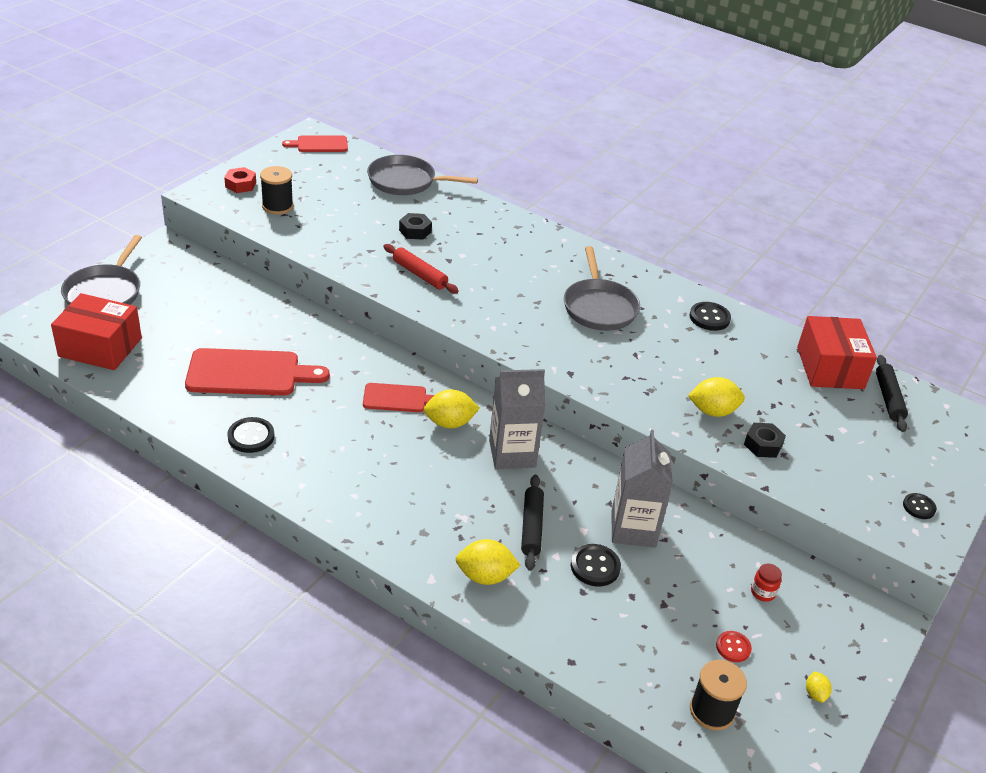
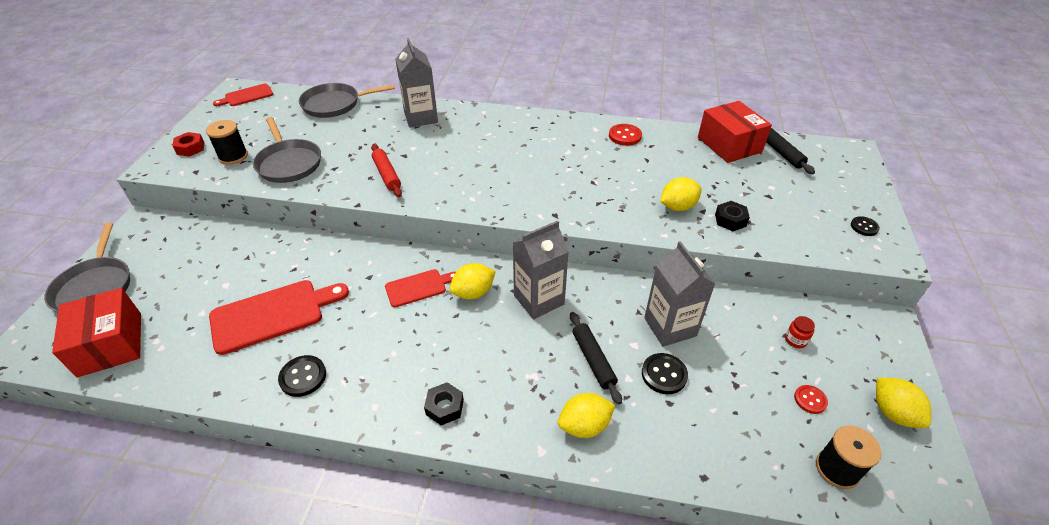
camera: 20 degrees left, 5 degrees up
(100, 347) = (110, 344): red box -> red box turned 75 degrees clockwise
(415, 231) = (363, 141): black nut -> black nut (444, 407)
(420, 274) = (387, 175): red rolling pin -> red rolling pin turned 45 degrees clockwise
(490, 224) = (421, 117): none -> grey carton
(599, 307) = (542, 154): grey pan -> grey pan (289, 163)
(709, 318) = (625, 136): black button -> red button
(815, 693) = (893, 413): yellow lemon -> yellow lemon, size x1.95

